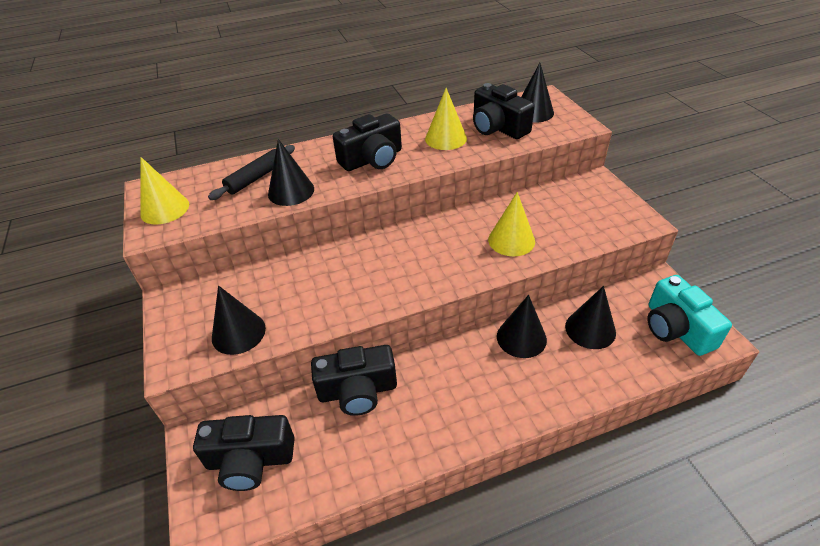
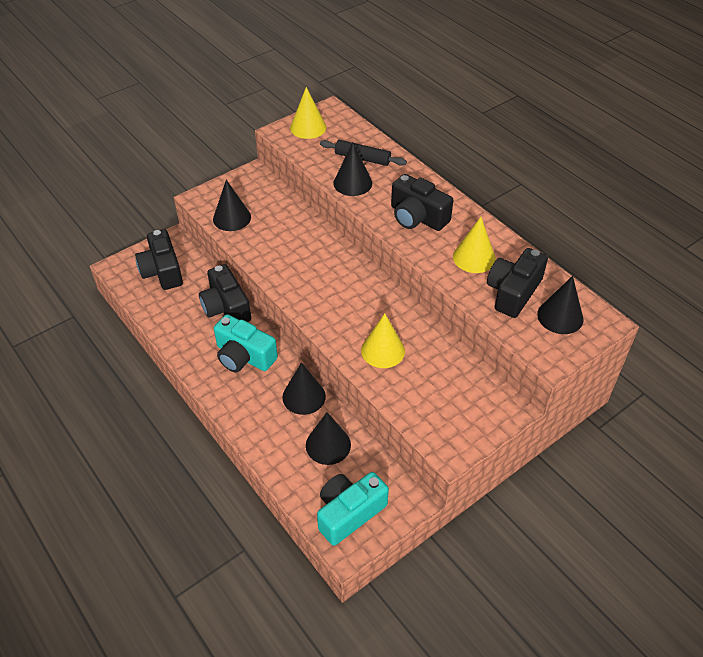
camera: 70 degrees right, 5 degrees up
(446, 384) = (244, 356): none -> turquoise camera

